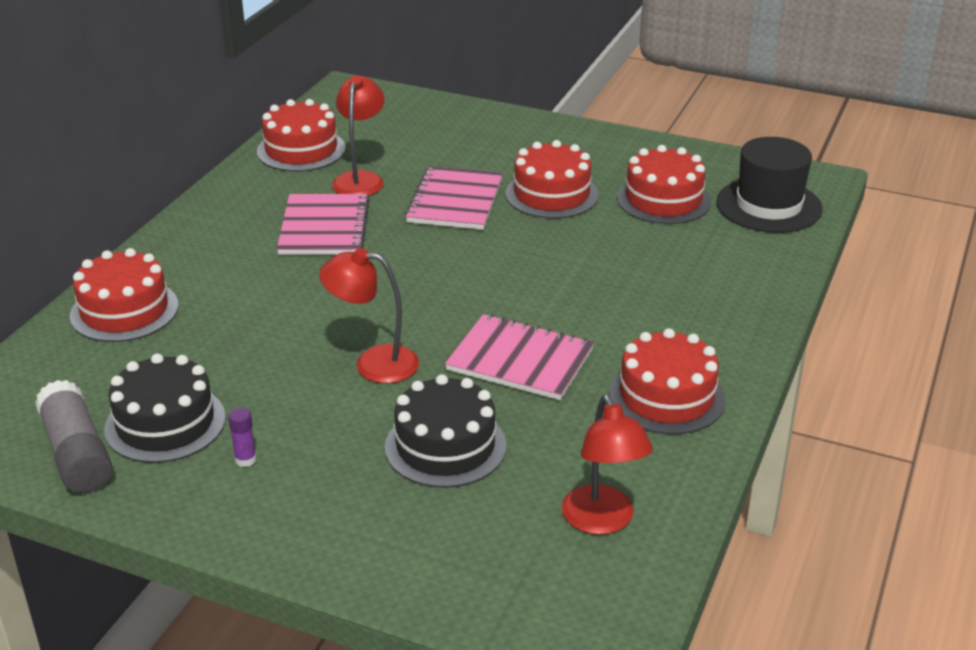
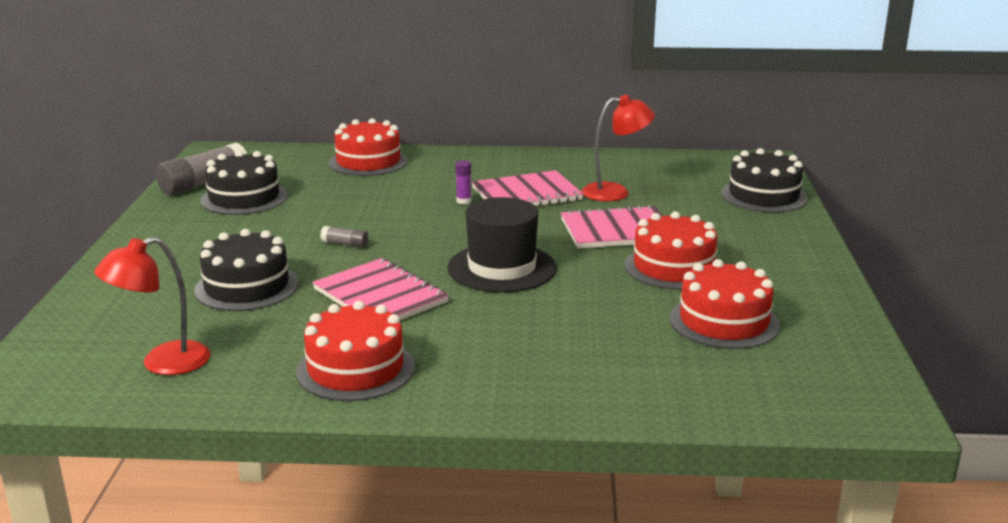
camera: 70 degrees right, 10 degrees down
(245, 460) = (211, 227): purple glue stick -> purple glue stick (463, 201)
(301, 150) = (639, 165): red cake -> none
(373, 363) = (345, 244): red lamp -> grey glue stick
(430, 113) = (763, 196): none -> black cake
(520, 360) = (380, 296): pink notebook -> pink notebook turned 45 degrees counterclockwise
(769, 205) = (779, 383): black hat -> black hat (502, 268)

